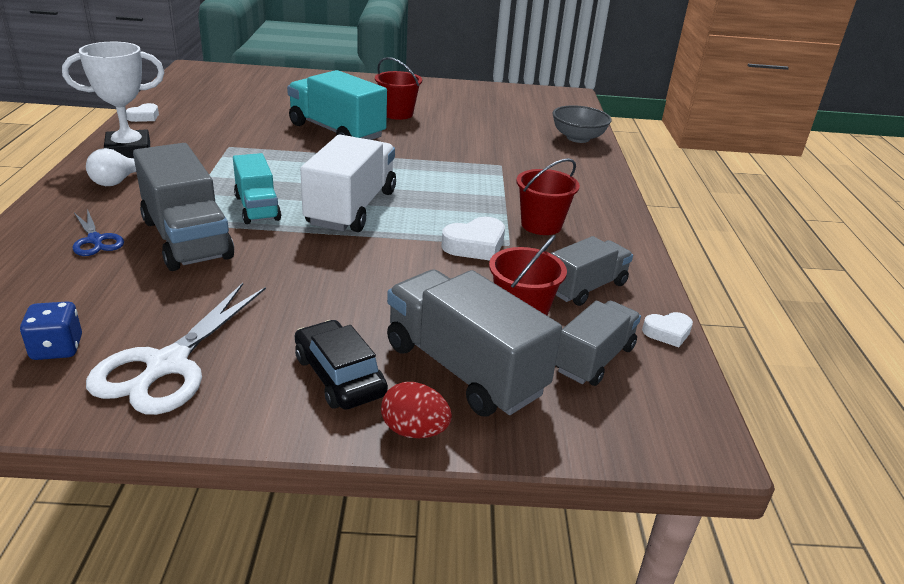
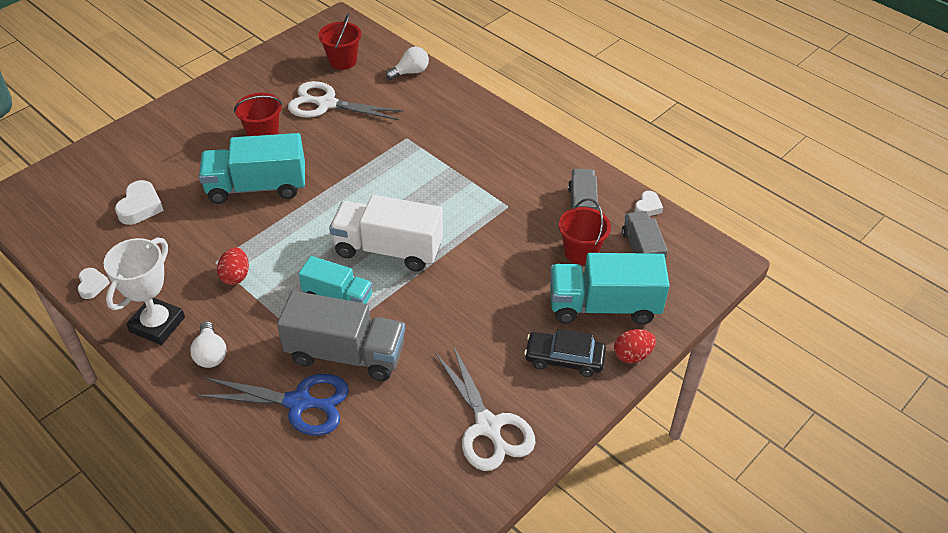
camera: 45 degrees left, 15 degrees up
(57, 348) = (424, 470): blue dice -> none
(95, 240) = (298, 402): blue scissors -> blue scissors, size x1.84
(223, 159) = (235, 276): none -> red egg
(351, 208) = (388, 249): white truck -> white truck turned 45 degrees counterclockwise
(464, 369) = (603, 306): grey truck -> turquoise truck
(474, 122) = (327, 104): none -> white scissors
(475, 245) = (494, 221): white heart -> white heart (140, 207)
(541, 225) = (501, 176): red bucket -> red bucket (342, 61)
(578, 138) = (410, 72): grey bowl -> white light bulb

